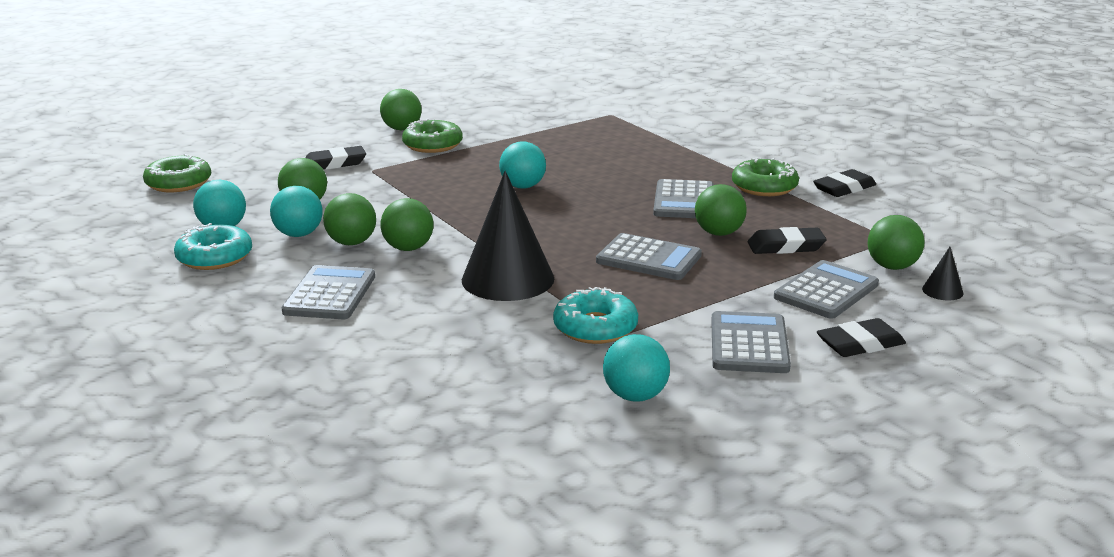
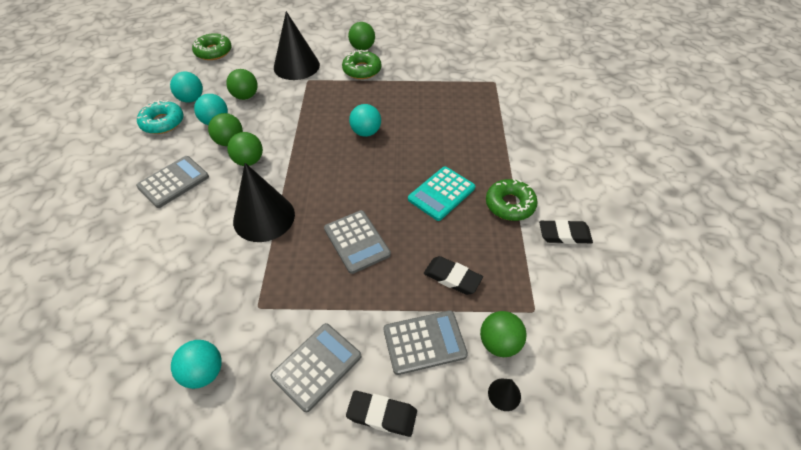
camera: 35 degrees right, 25 degrees up
(334, 163) = (296, 66): black eraser -> black cone
(595, 327) = (256, 292): turquoise donut -> none
(684, 201) = (441, 193): grey calculator -> turquoise calculator
(719, 233) = (426, 239): green ball -> none

